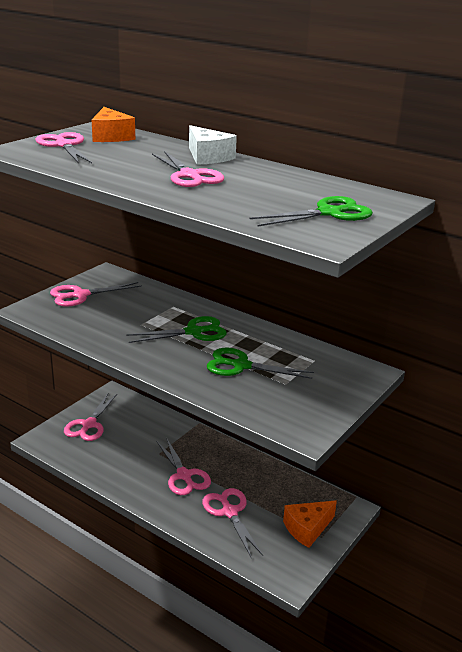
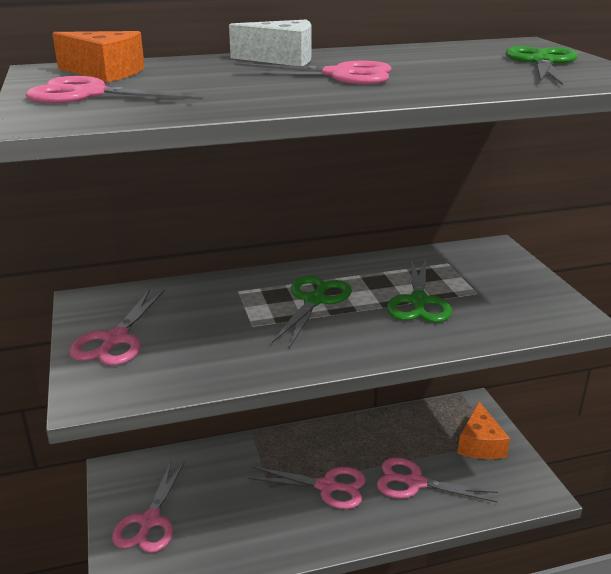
camera: 50 degrees left, 0 degrees up
(89, 425) = (149, 521): pink scissors -> pink scissors turned 45 degrees clockwise
(241, 366) = (418, 301): green scissors -> green scissors turned 45 degrees counterclockwise

